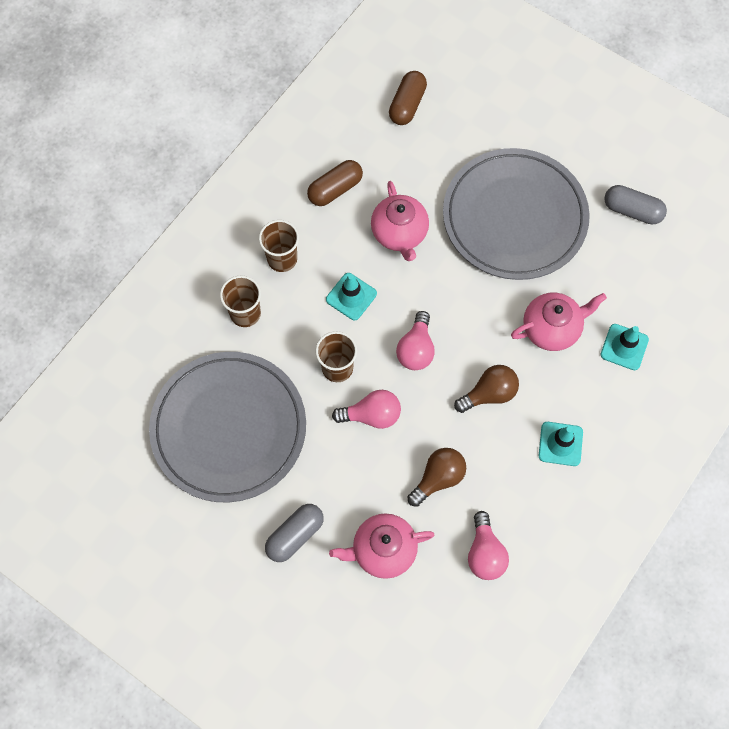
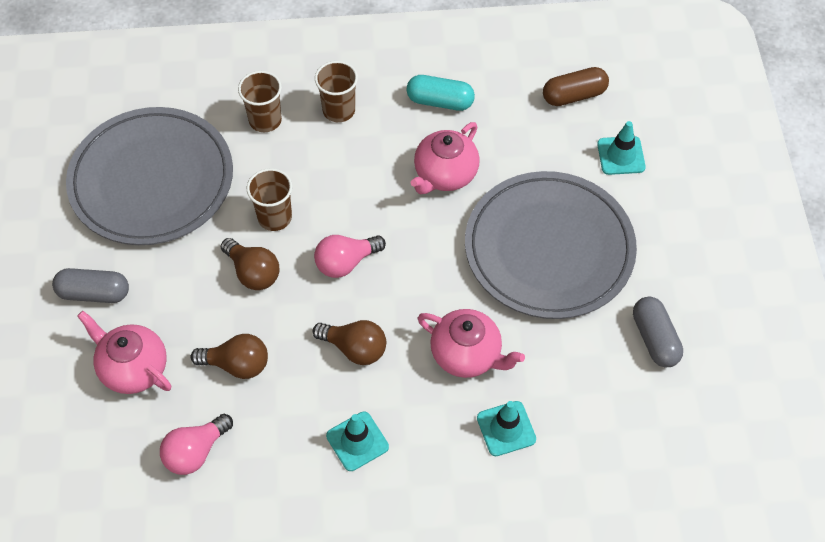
camera: 50 degrees right, 10 degrees down
(335, 189) = (440, 101): brown capsule -> turquoise capsule
(351, 296) = (351, 181): turquoise traffic cone -> turquoise traffic cone (621, 156)
(371, 415) = (253, 273): pink light bulb -> brown light bulb

